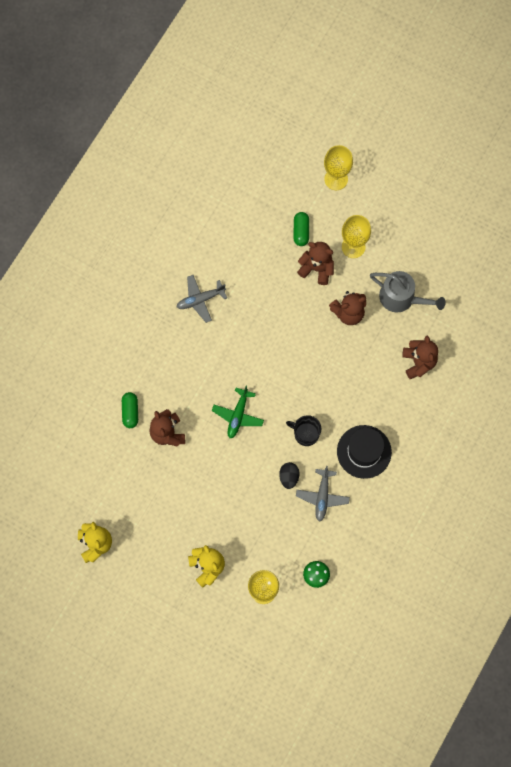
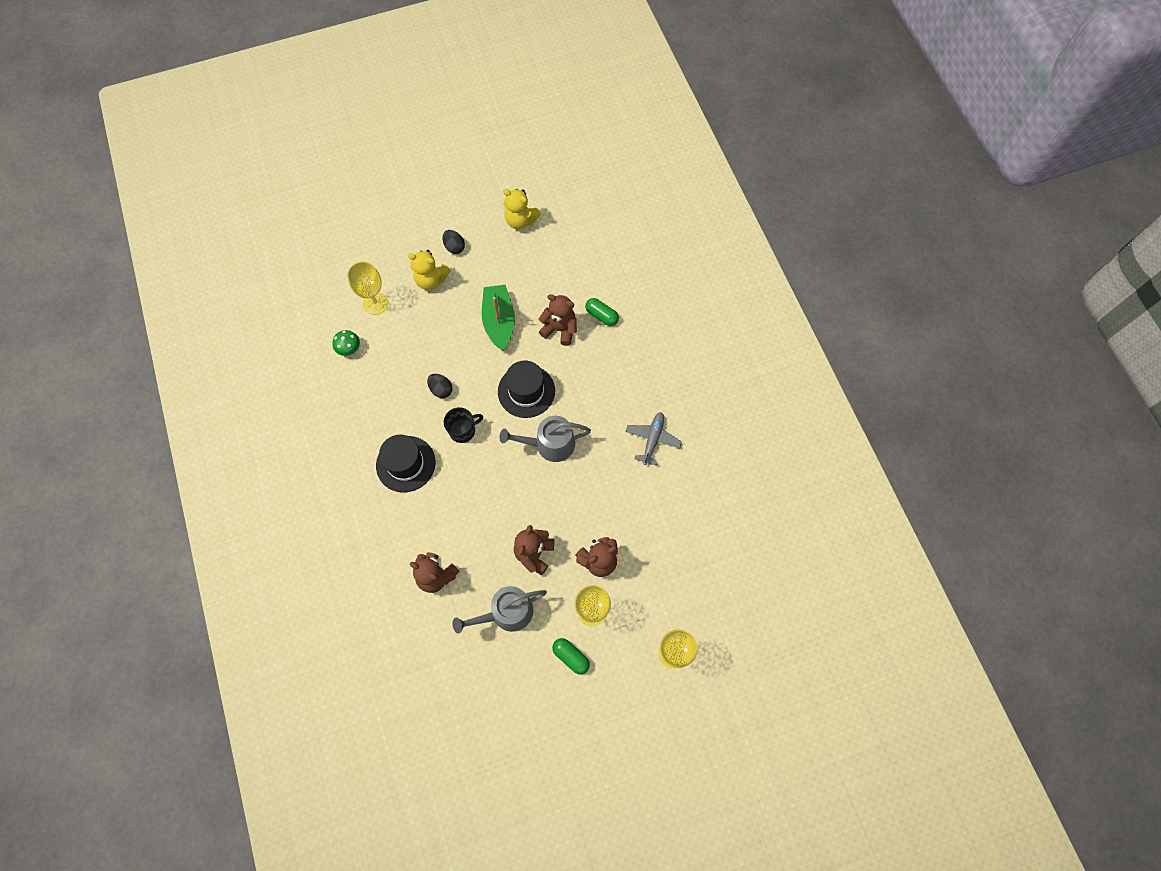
camera: 130 degrees right, 5 degrees down
(163, 575) = (454, 247): none -> black egg
(199, 483) = (499, 321): none -> green boat
(238, 415) = (526, 391): green plane -> black hat
(264, 365) = (550, 444): none -> grey watering can
(301, 231) = (646, 576): green capsule -> green capsule (571, 657)
(322, 496) = (402, 402): grey plane -> none

